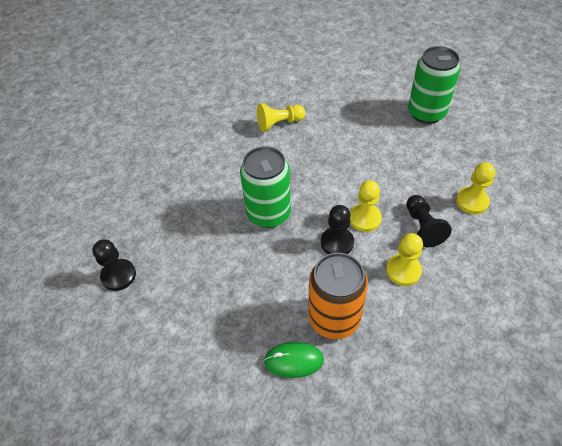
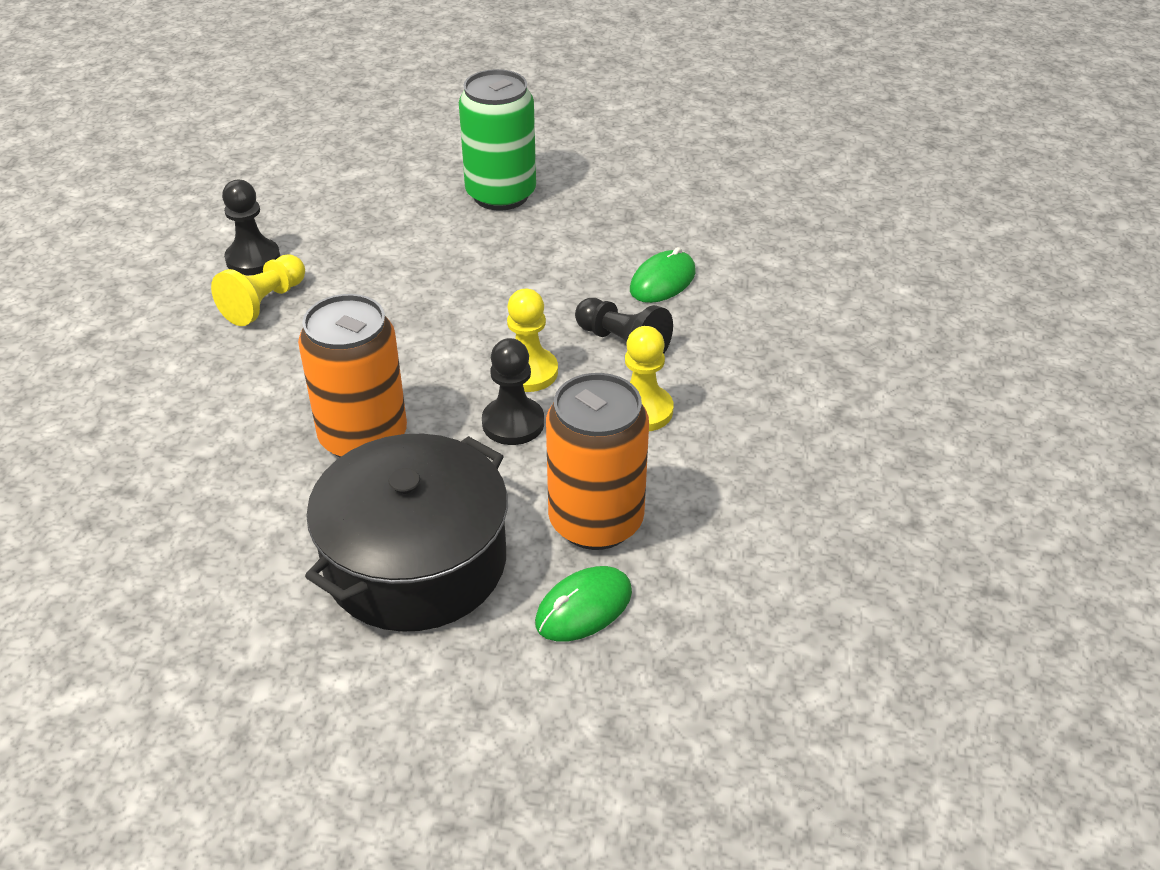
camera: 40 degrees left, 10 degrees down
(118, 275) = (158, 665): black pawn -> black pawn (253, 259)
(242, 289) = (415, 562): none -> black pot
(268, 213) = (363, 438): green can -> orange can
(472, 201) = (662, 281): yellow pawn -> green mouse

